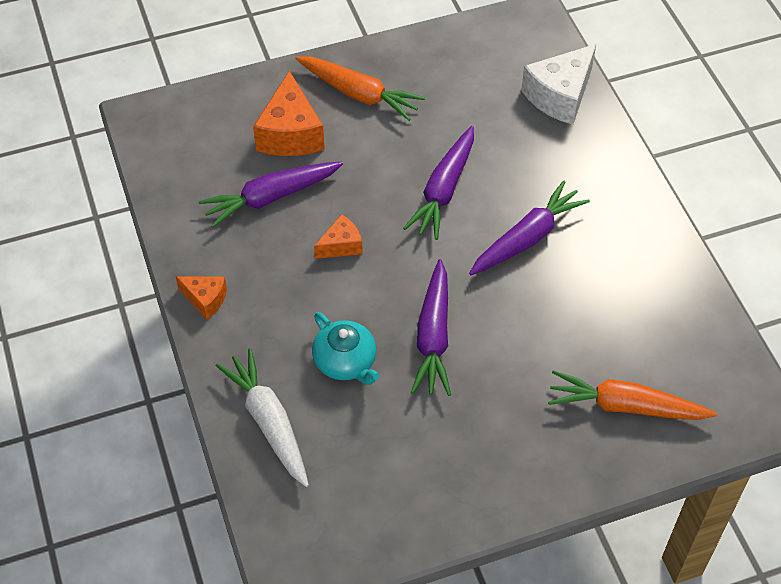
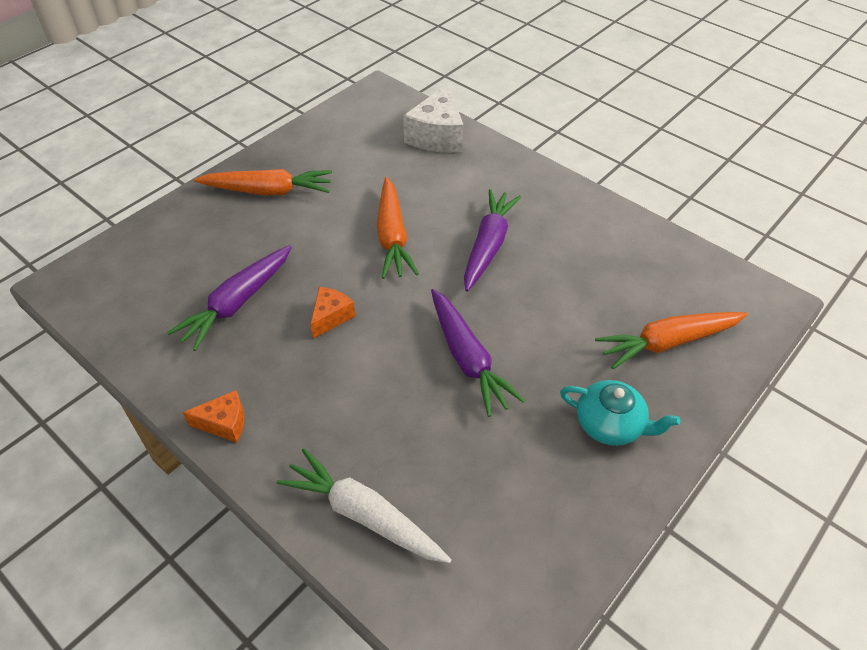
camera: 30 degrees left, 5 degrees down
(290, 134) = (224, 243): orange cheese -> none
(346, 362) = (403, 418): turquoise teapot -> turquoise teapot (610, 424)
(443, 190) = (392, 236): purple carrot -> orange carrot

